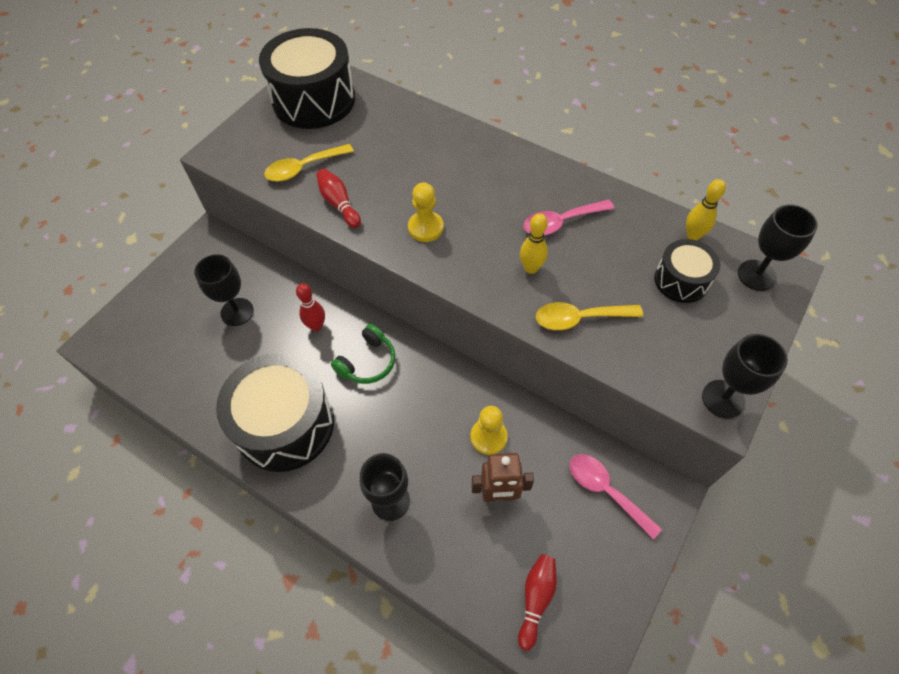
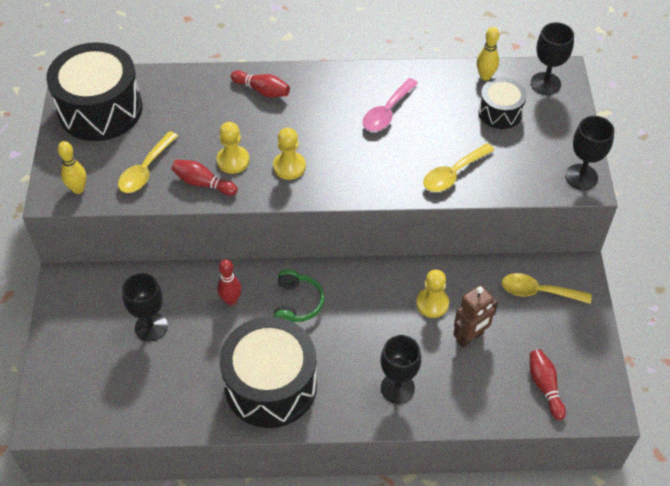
camera: 35 degrees left, 5 degrees down
(381, 197) = (233, 161): none -> yellow pawn
(460, 146) = (262, 90): none -> red bowling pin
(531, 268) = (392, 156): yellow bowling pin -> yellow bowling pin (78, 189)
(605, 491) = (538, 292): pink spoon -> yellow spoon

